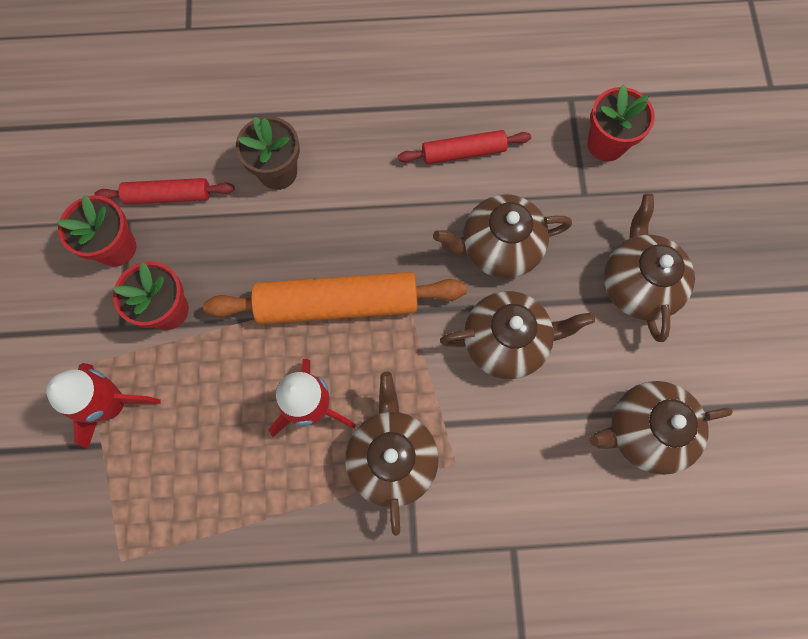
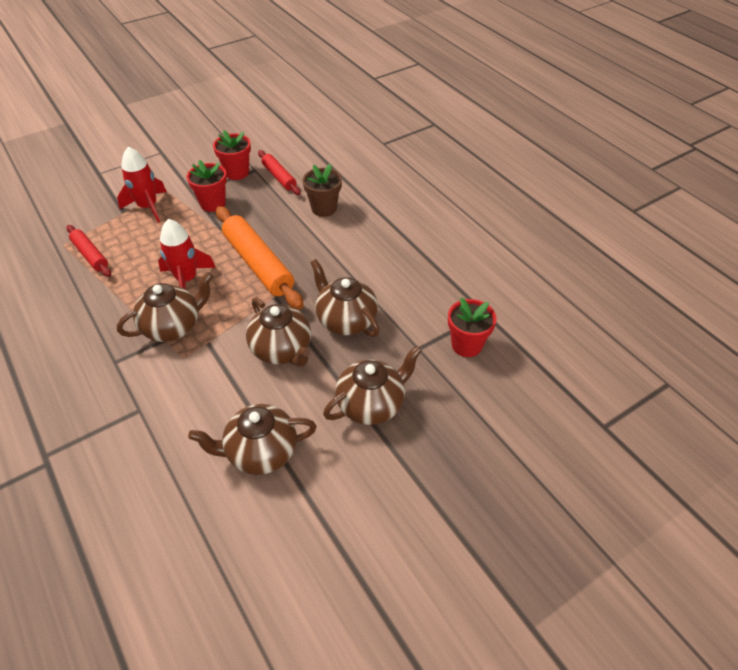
camera: 60 degrees right, 25 degrees down
(463, 152) = (400, 277): red rolling pin -> red rolling pin (90, 255)
(644, 431) = (260, 452): brown teapot -> brown teapot turned 60 degrees counterclockwise

